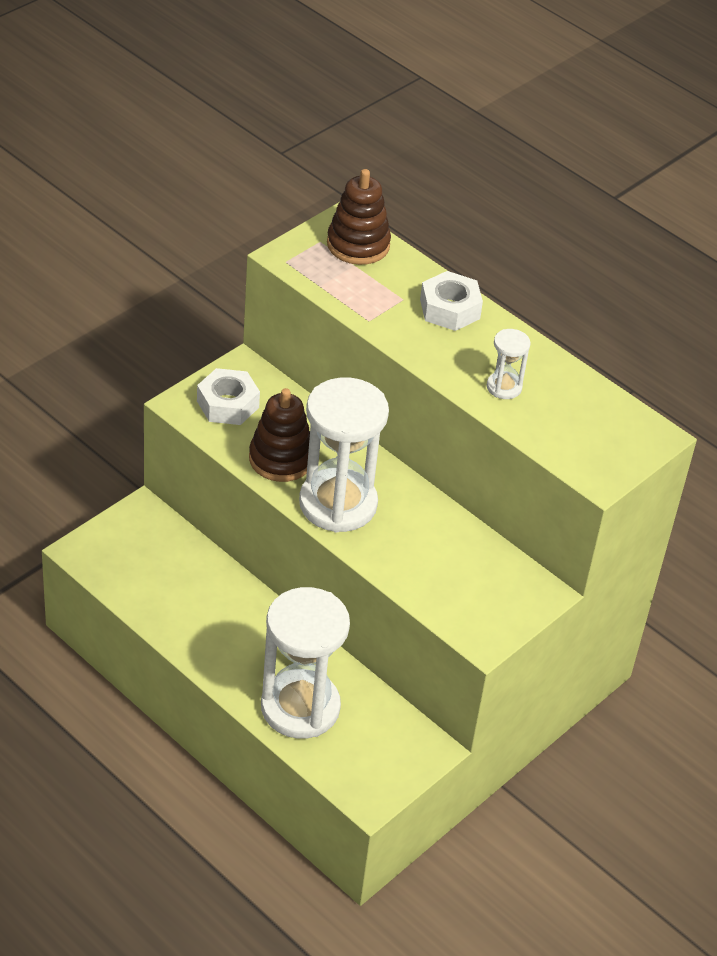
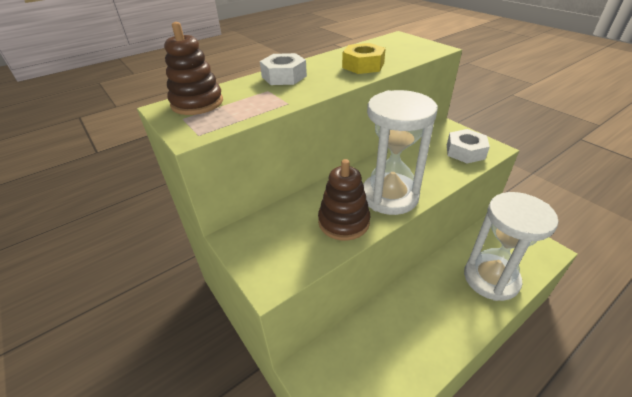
camera: 75 degrees left, 5 degrees down
(227, 404) = (276, 250): white nut -> white nut (465, 151)
(504, 387) = (363, 65): white hourglass -> yellow nut

